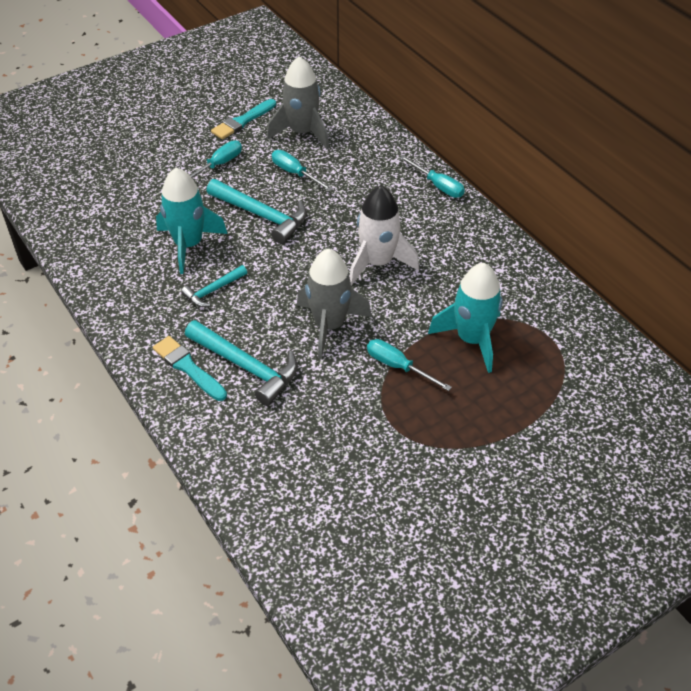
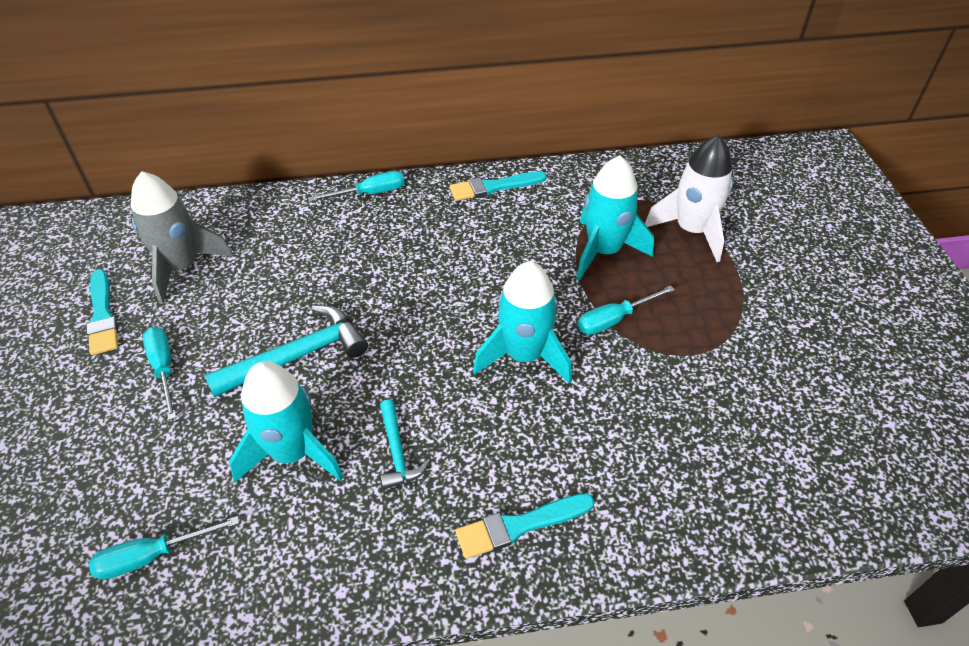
camera: 65 degrees left, 0 degrees up
(246, 366) = (549, 459): turquoise hammer -> none
(295, 173) = (249, 298): turquoise screwdriver -> turquoise screwdriver (152, 556)
(329, 325) = (524, 355): grey rocket -> turquoise rocket
(378, 263) = (452, 280): white rocket -> white rocket (691, 231)
(499, 249) = (493, 187): none -> turquoise brush

